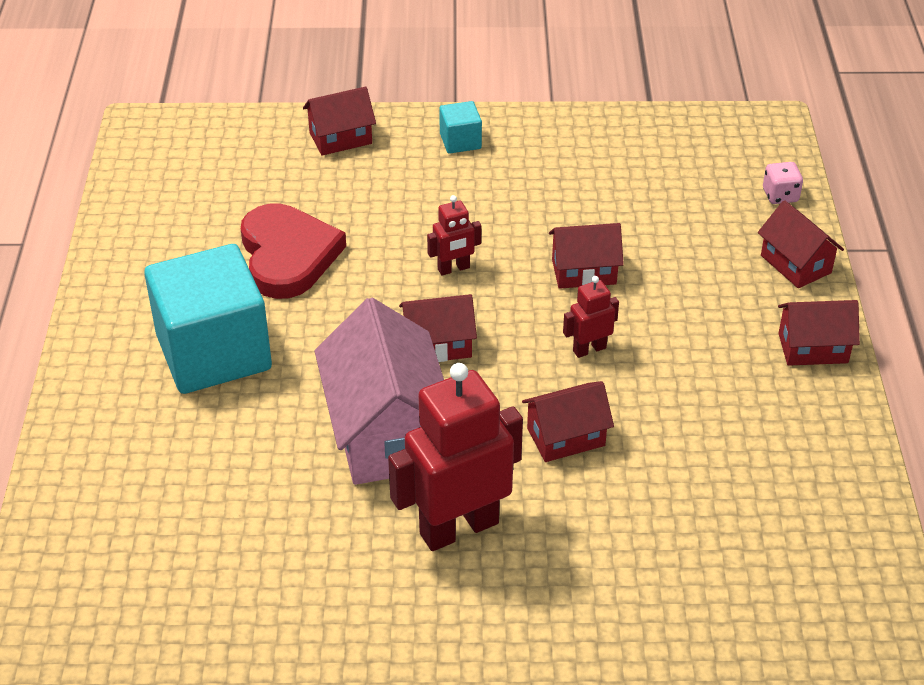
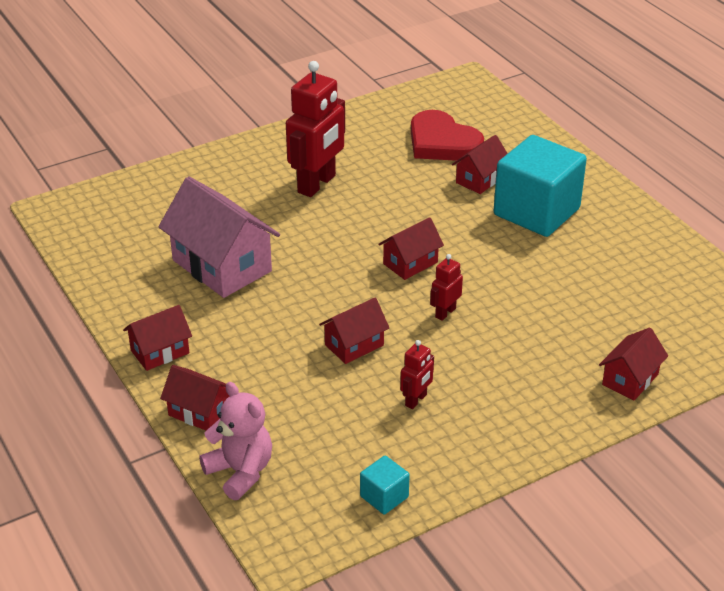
camera: 150 degrees right, 5 degrees down
(288, 255) = (562, 279): red heart -> red heart (442, 142)
(387, 432) = (395, 210): pink house -> pink house (222, 266)
(460, 141) = (537, 415): turquoise cube -> turquoise cube (384, 497)
(566, 437) = (291, 243): red house -> red house (480, 179)
(589, 349) = (312, 295): red robot -> red robot (416, 400)
(780, 195) = (240, 472): pink dice -> pink teddy bear

